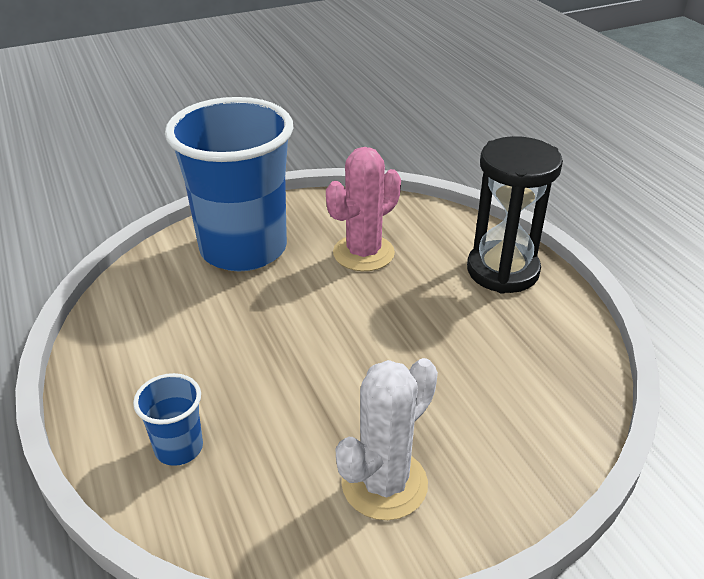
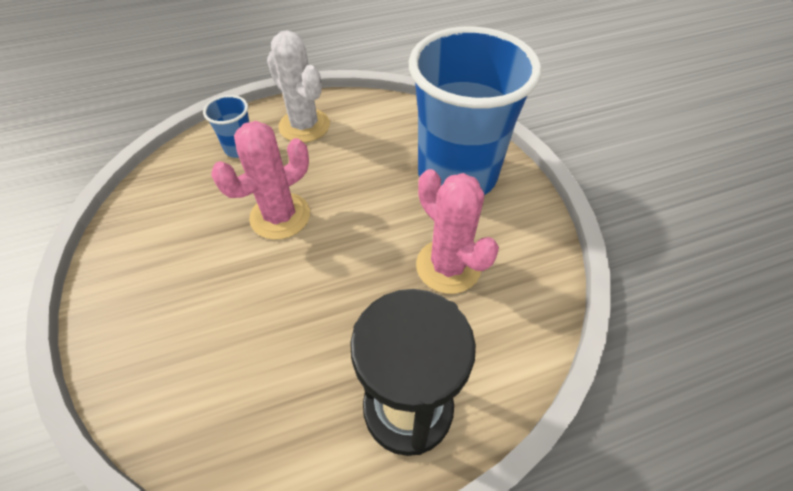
camera: 95 degrees right, 15 degrees up
(310, 380) = (280, 216): none -> pink cactus
(384, 484) = (162, 255): white cactus -> white cactus (304, 126)

